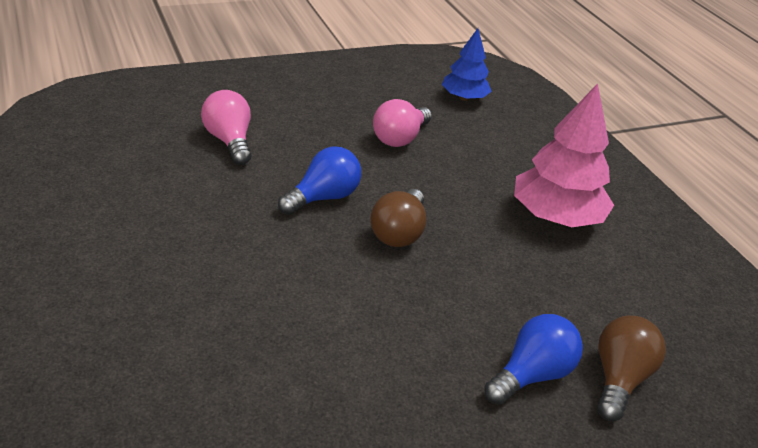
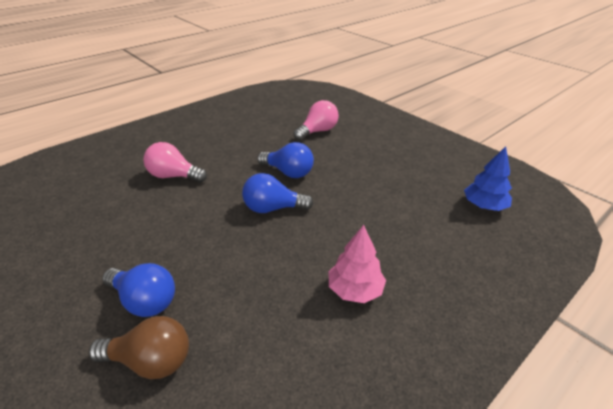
camera: 75 degrees right, 0 degrees up
(399, 232) = (272, 208): brown light bulb -> blue light bulb
(400, 138) = (386, 187): pink light bulb -> pink light bulb (174, 176)
(556, 217) = (355, 290): pink tree -> pink tree, size x0.61

